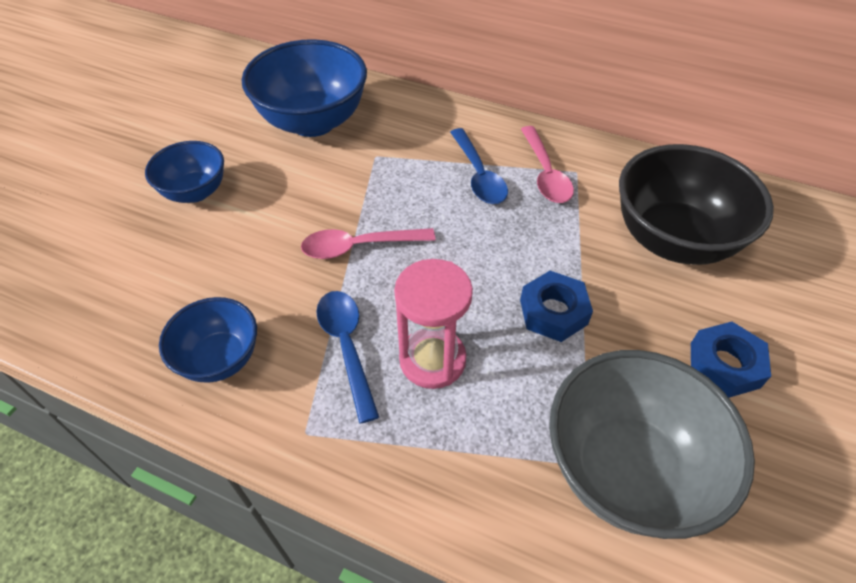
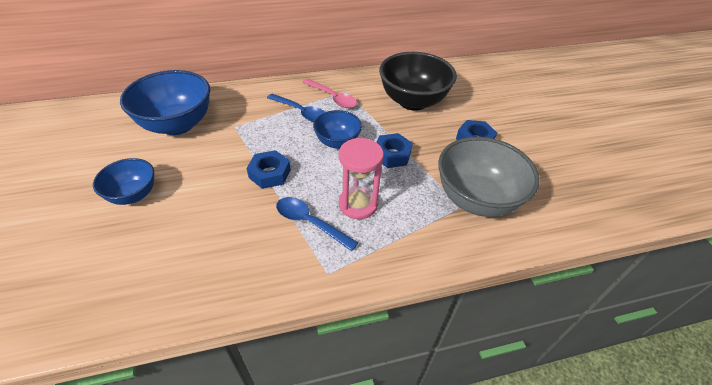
camera: 40 degrees left, 5 degrees down
(220, 358) = (243, 269): blue bowl -> blue bowl (337, 142)
(359, 246) = (269, 173): pink spoon -> blue nut

